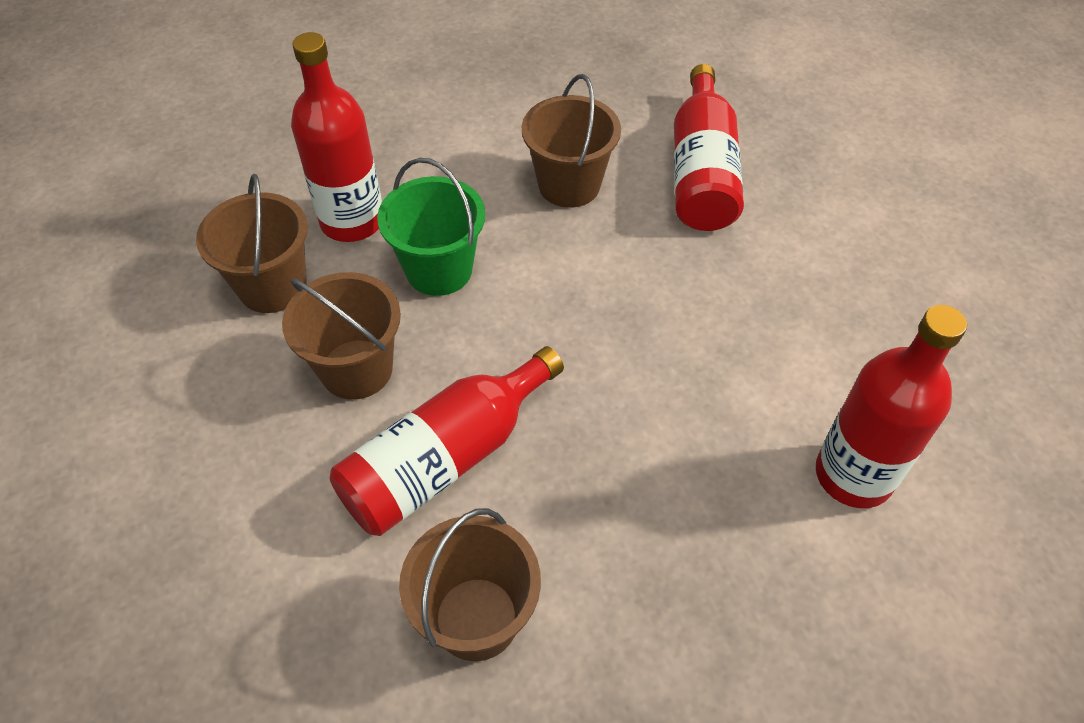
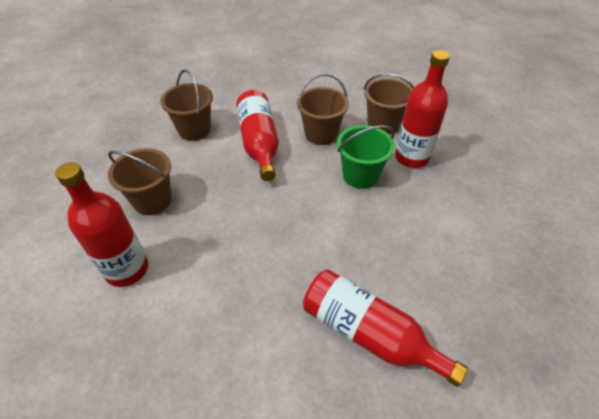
camera: 120 degrees right, 5 degrees down
(569, 185) = (393, 253): brown bucket -> brown bucket (152, 200)

